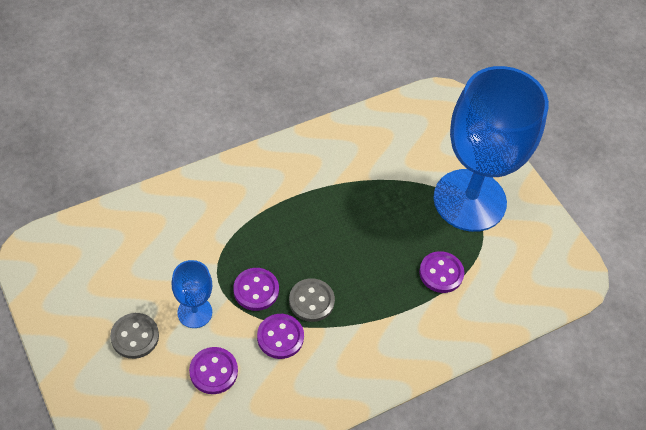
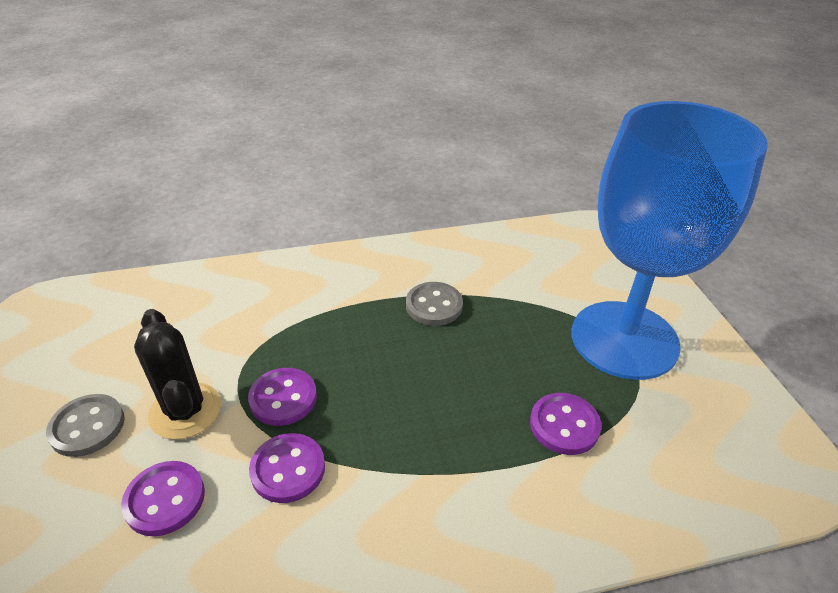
camera: 20 degrees right, 15 degrees down
(194, 312) = (185, 411): blue goblet -> black cactus
(311, 301) = (355, 427): grey button -> grey button (434, 306)

